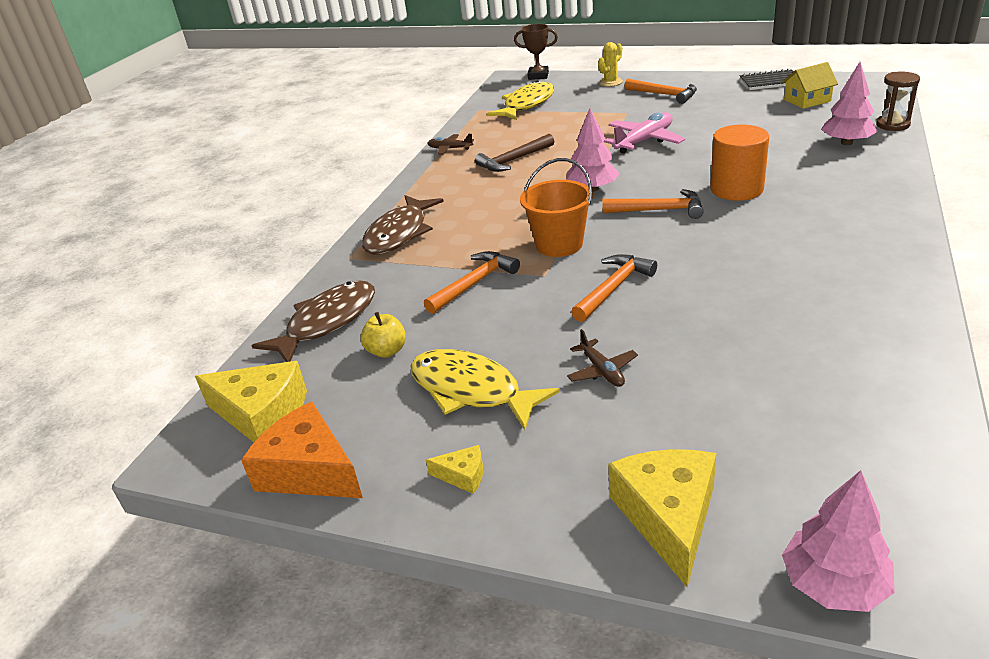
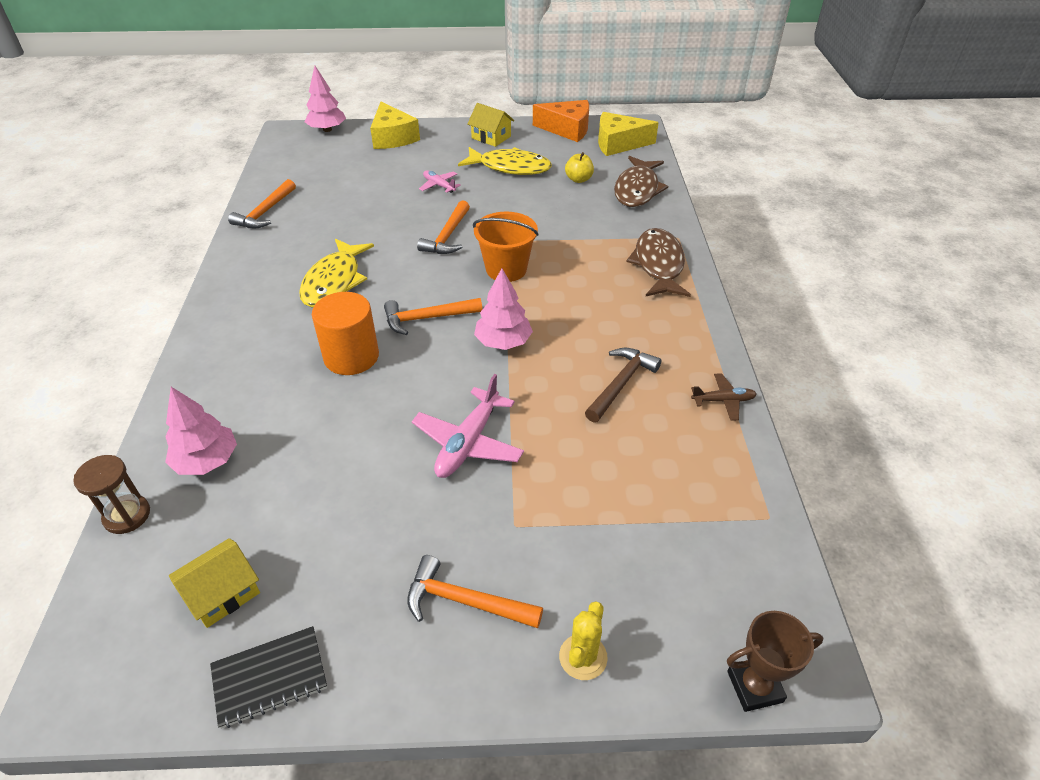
camera: 155 degrees right, 10 degrees up
(463, 475) = (491, 137): yellow cheese -> yellow house
(474, 283) = (555, 228): orange hammer -> orange hammer (265, 212)
(526, 105) = (696, 541): yellow fish -> yellow fish (334, 281)
(602, 371) = (439, 186): brown plane -> pink plane

